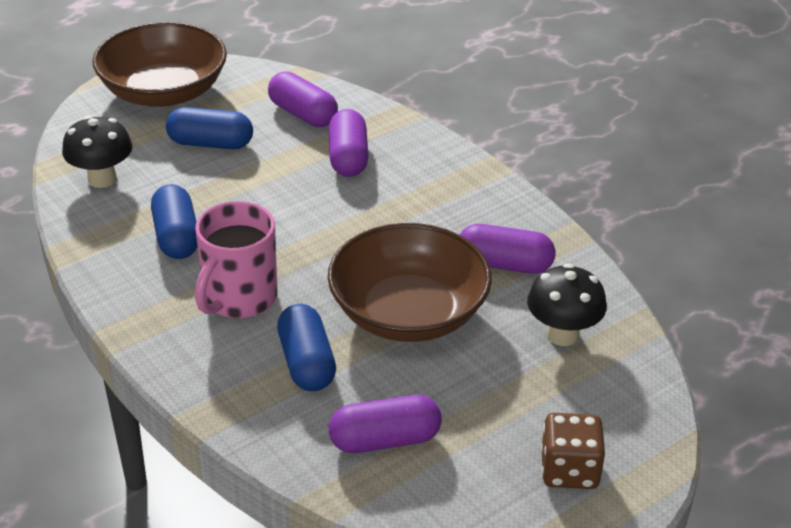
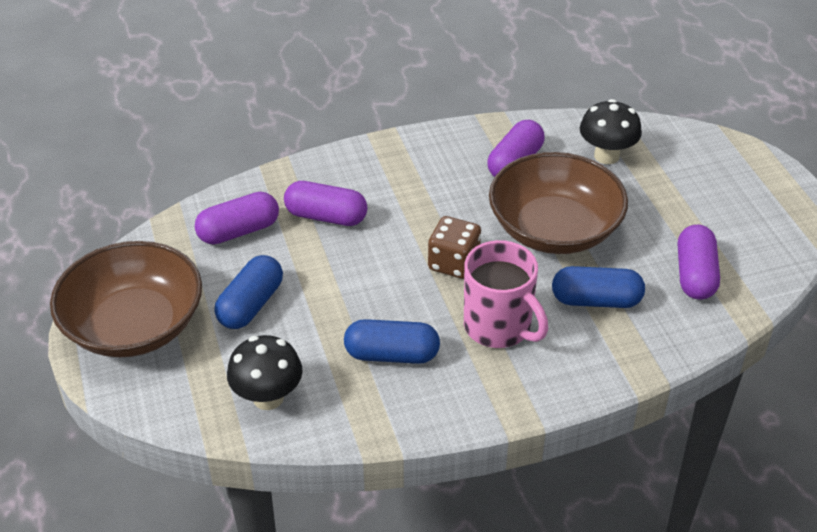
camera: 70 degrees left, 5 degrees up
(569, 470) = (745, 191): brown dice -> brown dice (454, 263)

